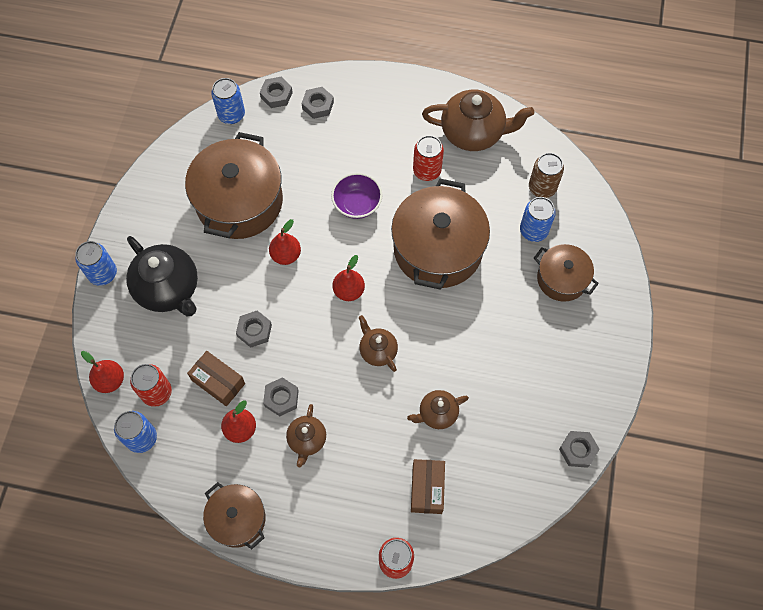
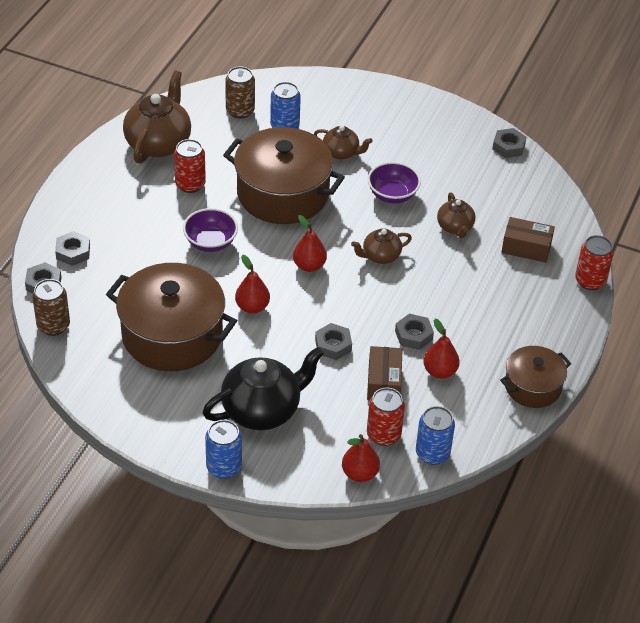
camera: 80 degrees left, 20 degrees down
(218, 382) = (384, 382): brown box -> brown box turned 45 degrees counterclockwise
(231, 115) = (53, 326): blue can -> brown can
(307, 440) = (462, 323): brown teapot -> brown teapot (341, 153)
(466, 346) = (392, 195): none -> purple bowl
(562, 279) = (341, 119): brown pot -> none

